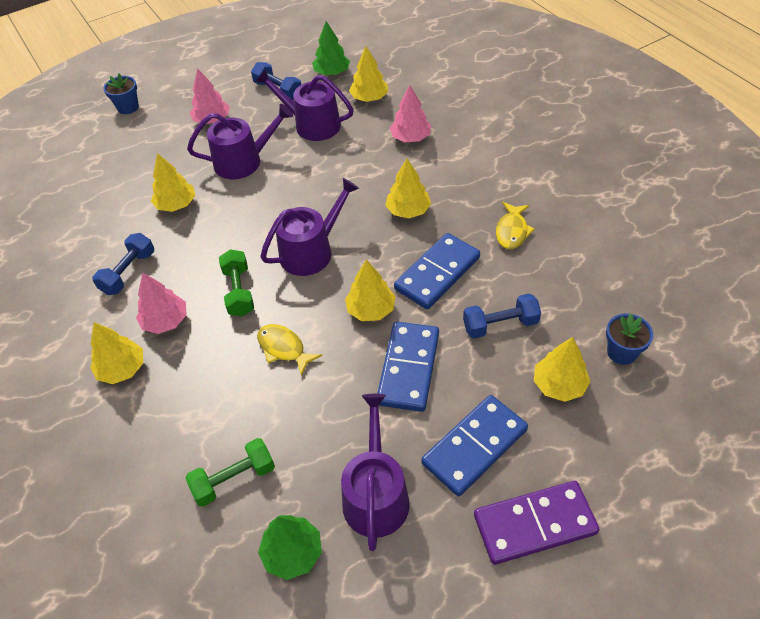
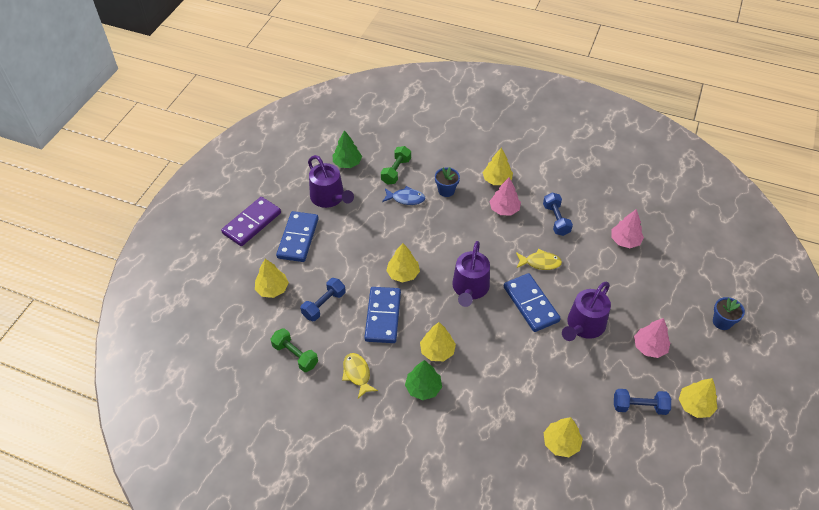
camera: 140 degrees right, 0 degrees up
(176, 204) = (585, 271): yellow tree -> yellow tree (695, 405)
(239, 291) = (484, 243): green dumbbell -> green dumbbell (295, 355)
(267, 417) = (406, 198): none -> blue fish
(284, 348) = (429, 230): yellow fish -> yellow fish (540, 262)
(312, 124) = (575, 387): purple watering can -> none
(332, 73) = (621, 455): green tree -> green tree (423, 388)
(408, 368) = (357, 255): blue domino -> blue domino (531, 304)
(410, 138) = (491, 418): pink tree -> pink tree (625, 241)
(621, 352) = (246, 326): blue flower pot -> blue flower pot (446, 190)

